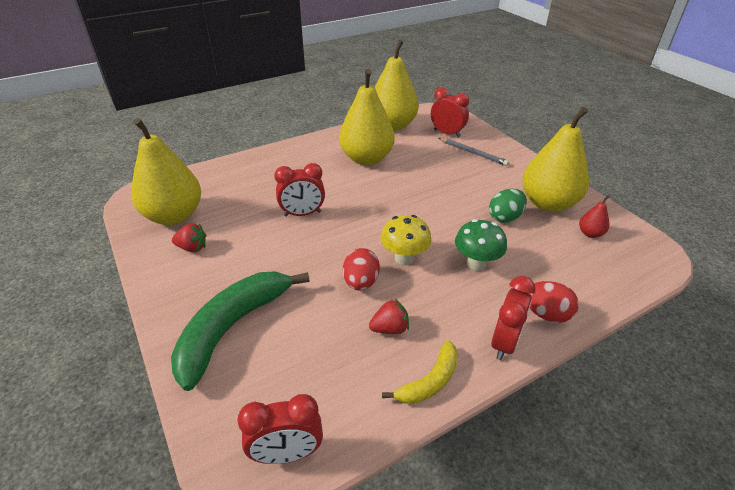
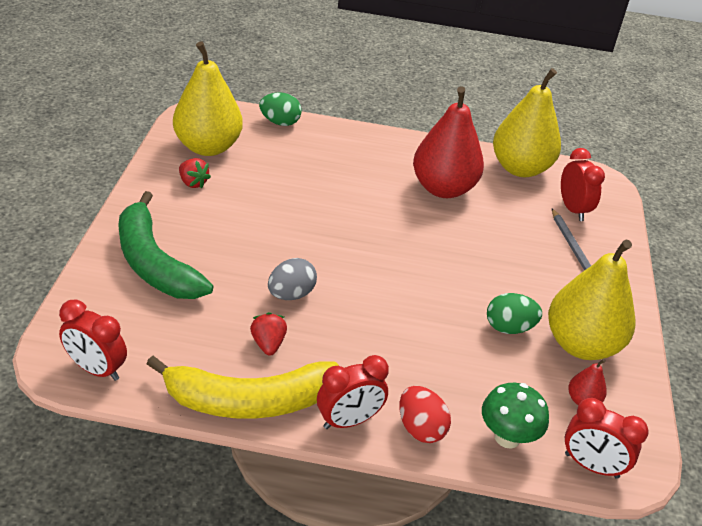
camera: 35 degrees right, 0 degrees up
(210, 172) = (280, 122): none -> green egg
(232, 328) = (154, 263): green banana -> green banana turned 105 degrees counterclockwise
(302, 214) = (314, 207): red clock -> red clock (591, 466)
(361, 282) = (291, 294): red egg -> grey egg
(366, 159) = (443, 188): yellow pear -> red pear
(390, 328) = (268, 344): red strawberry -> red strawberry turned 120 degrees counterclockwise
(404, 258) = (355, 299): yellow mushroom -> none
(430, 381) = (249, 401): yellow banana -> yellow banana, size x1.89
(476, 263) = (416, 347): green mushroom -> green mushroom (507, 437)

